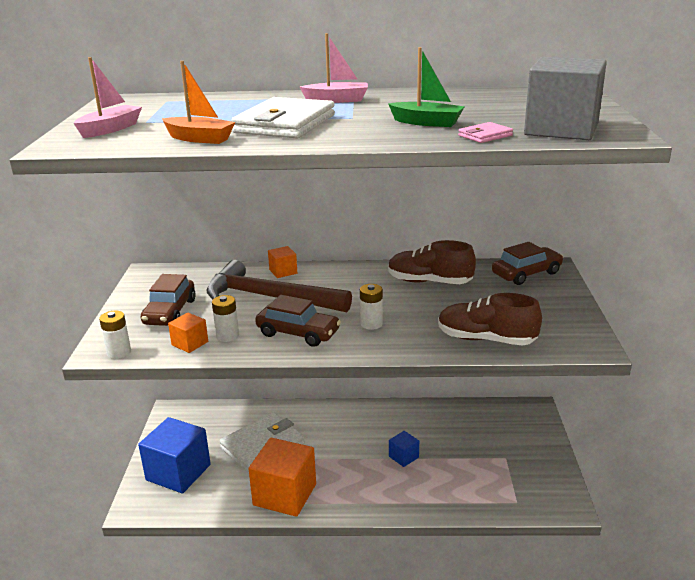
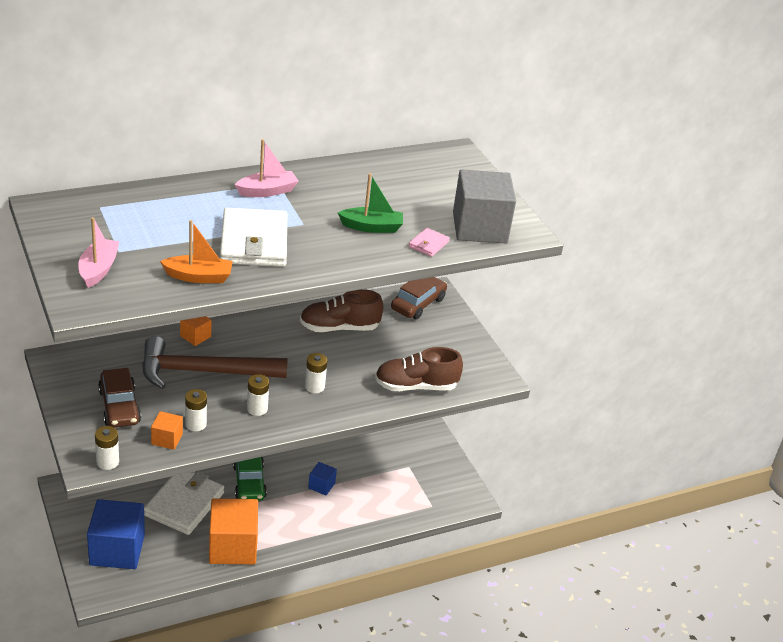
camera: 30 degrees left, 10 degrees up
(298, 333) = (257, 409): brown car -> white battery
(334, 439) = (249, 482): none -> green car

